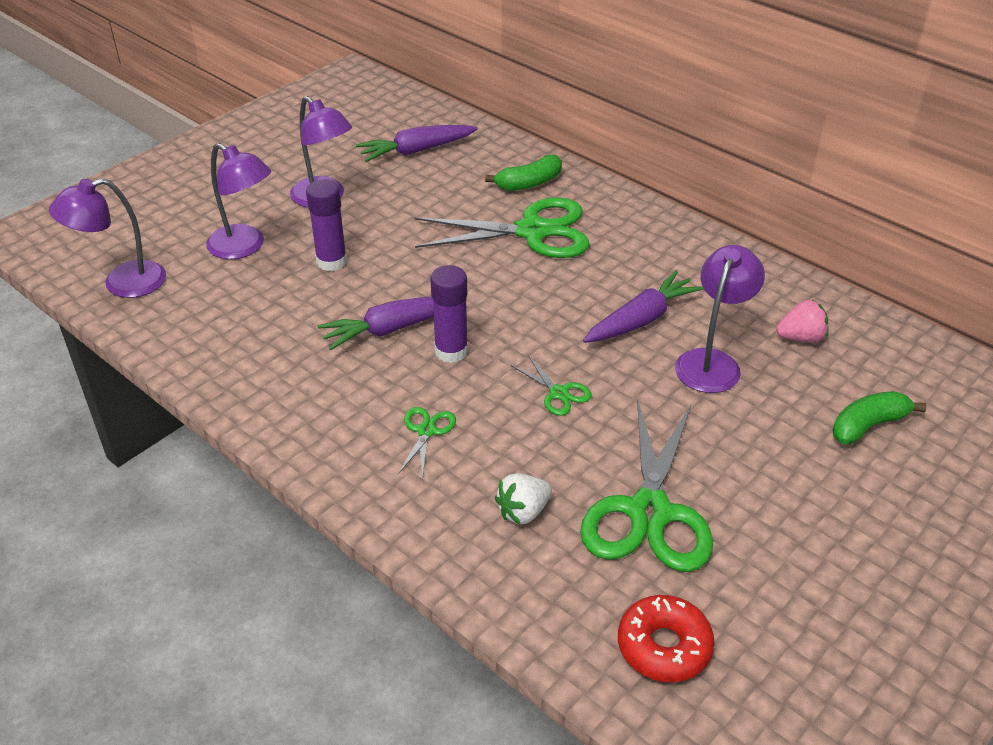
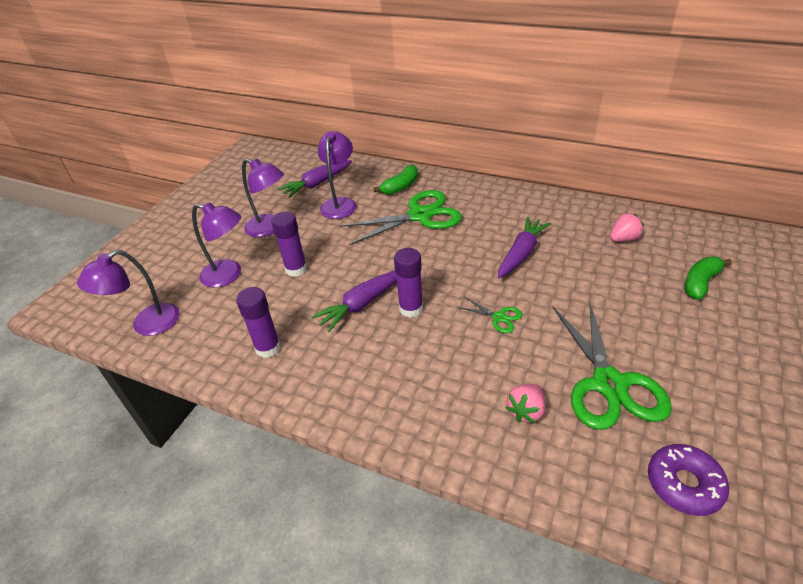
camera: 15 degrees left, 0 degrees up
(251, 350) = (268, 348): none -> purple glue stick
(426, 431) = (425, 371): green scissors -> none
(523, 511) = (526, 411): white strawberry -> pink strawberry
(664, 646) = (684, 484): red donut -> purple donut
(712, 362) = (581, 269): purple lamp -> purple lamp (340, 203)

